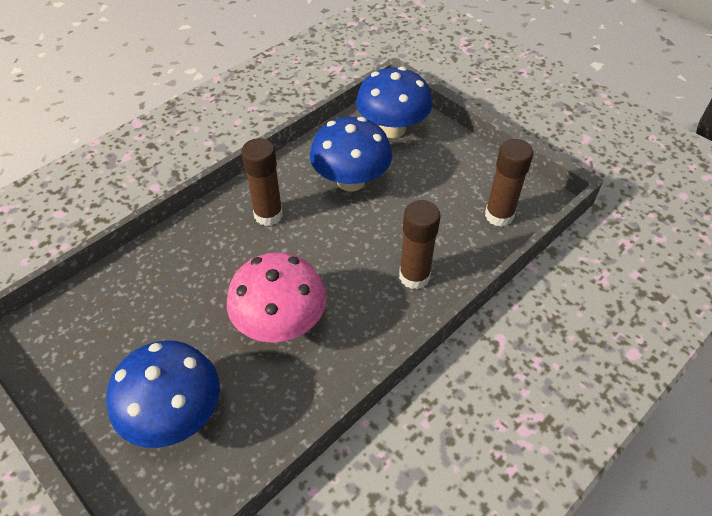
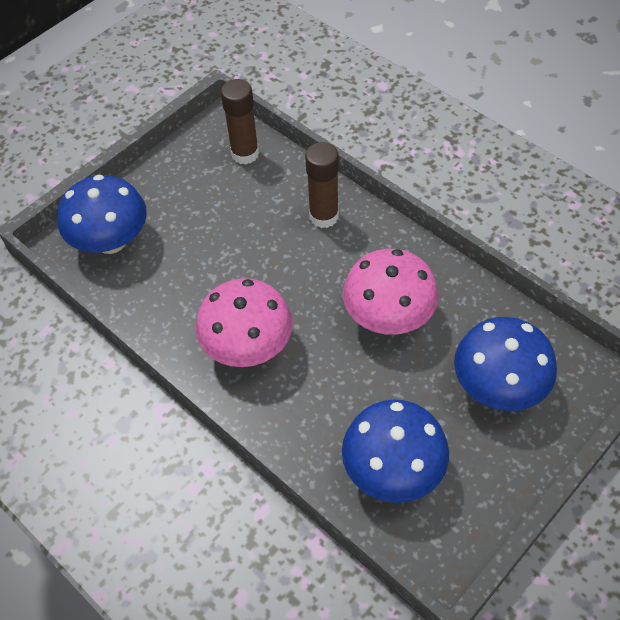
camera: 90 degrees left, 5 degrees up
(268, 215) = (248, 347): brown glue stick -> pink mushroom
(351, 181) = (195, 274): blue mushroom -> blue mushroom (393, 470)

